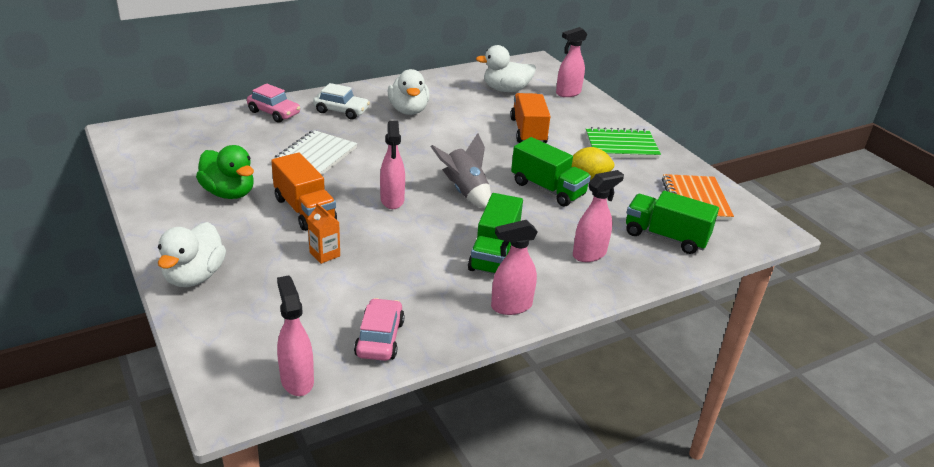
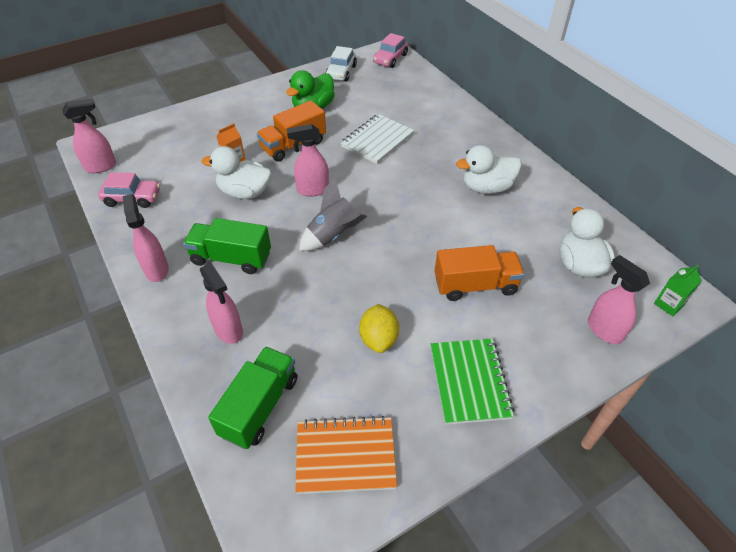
camera: 90 degrees right, 15 degrees up
(194, 276) = (211, 111): white duck -> white duck (245, 192)
(274, 113) = (446, 109): pink car -> pink car (390, 59)
(315, 156) = (377, 140): white notebook -> white notebook turned 75 degrees counterclockwise
(341, 111) = (466, 145): white car -> white car (341, 72)
(543, 69) = (668, 304): none -> green carton
(548, 189) = (348, 300): green truck -> none

